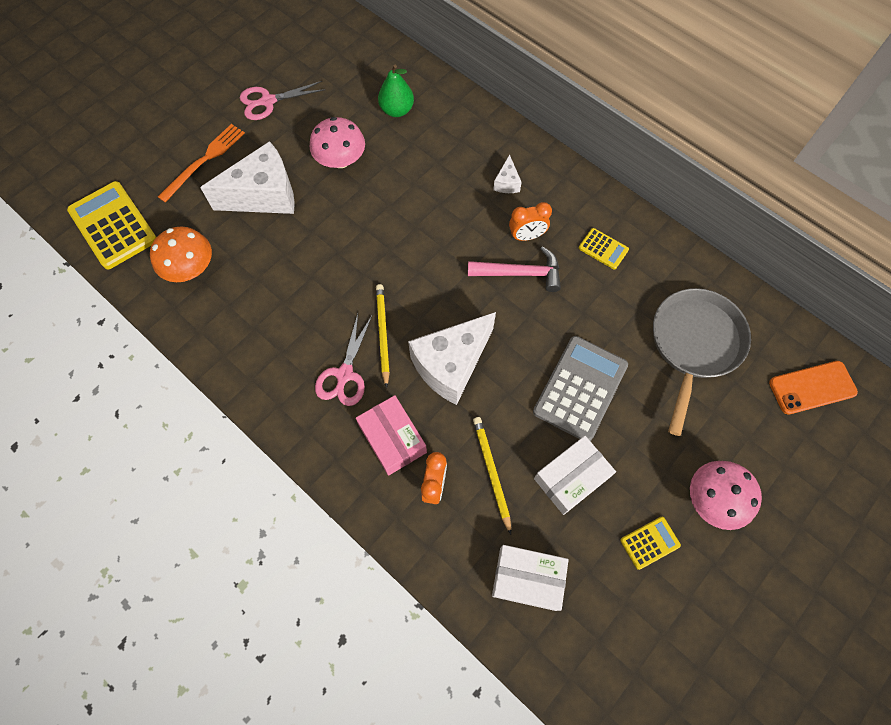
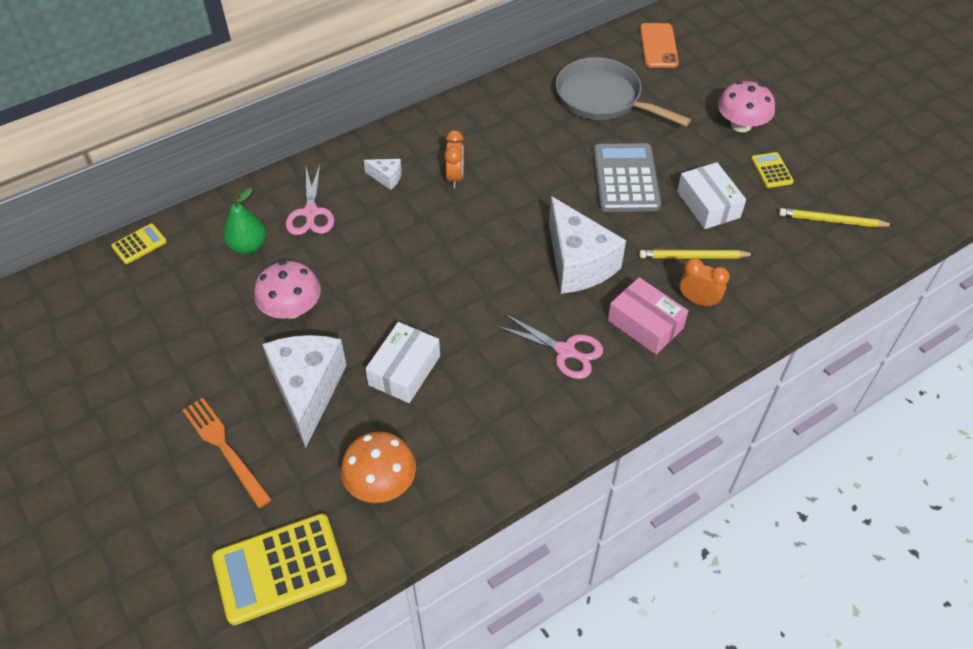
camera: 75 degrees left, 15 degrees down
(268, 101) = (167, 366): pink scissors -> pink scissors (310, 213)
(383, 334) = (528, 310): yellow pencil -> yellow pencil (832, 221)
(392, 439) = (645, 324): pink box -> pink box turned 60 degrees clockwise
(520, 273) = (494, 191): pink hammer -> none
(527, 578) = (793, 254): white box -> white box (404, 370)
(580, 388) = (625, 178): grey calculator -> grey calculator turned 45 degrees clockwise
(603, 249) = (489, 129): yellow calculator -> yellow calculator (139, 244)

